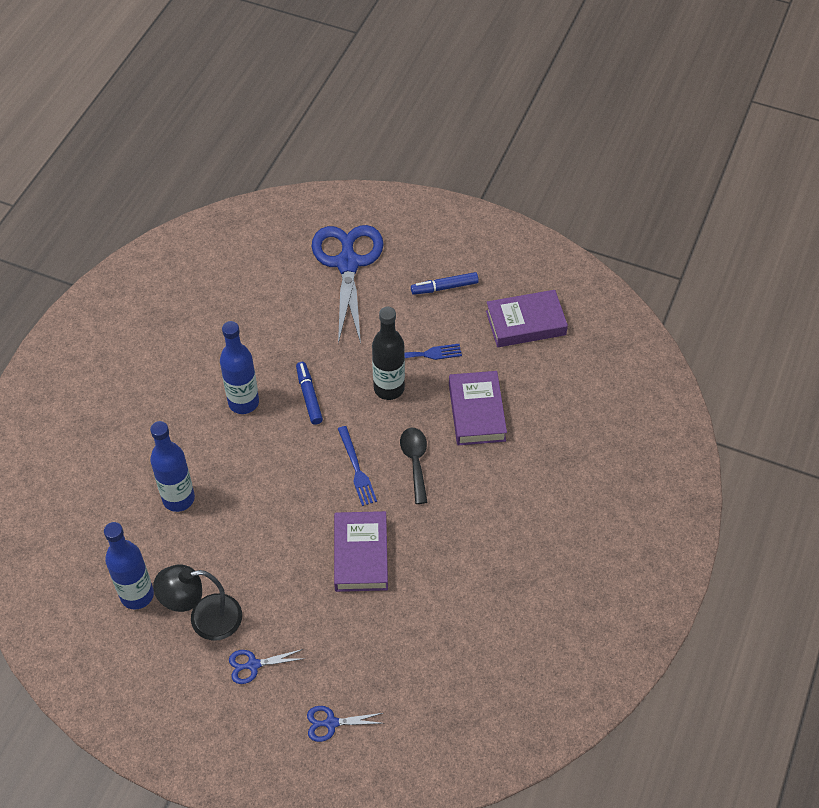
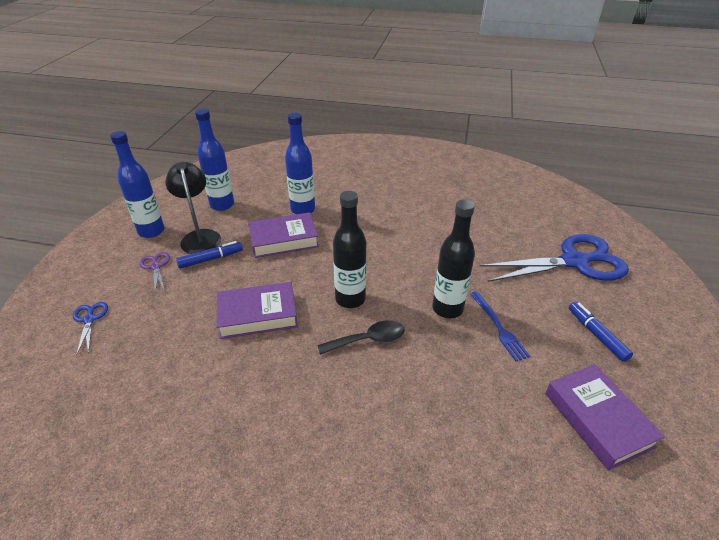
camera: 80 degrees right, 15 degrees down
(243, 402) = (397, 226): blue bottle -> blue bottle (151, 231)
(253, 665) = (156, 266): blue scissors -> purple scissors
(309, 396) = (417, 259): blue marker -> blue marker (211, 259)
(356, 468) = (350, 299): blue fork -> black bottle
(477, 412) = (447, 385): purple book -> purple book (283, 240)

